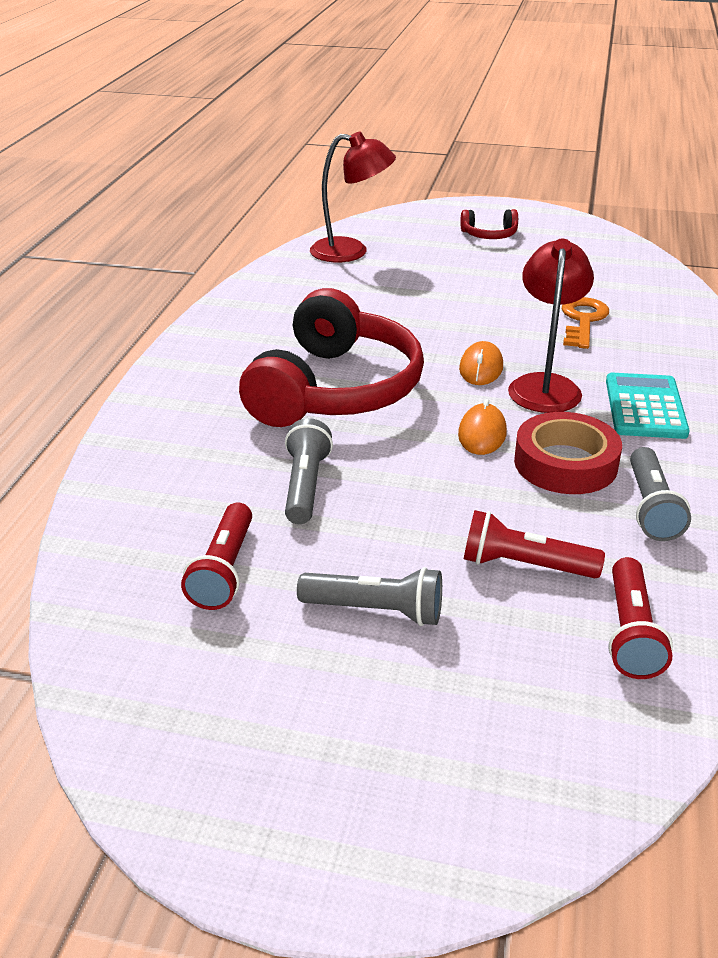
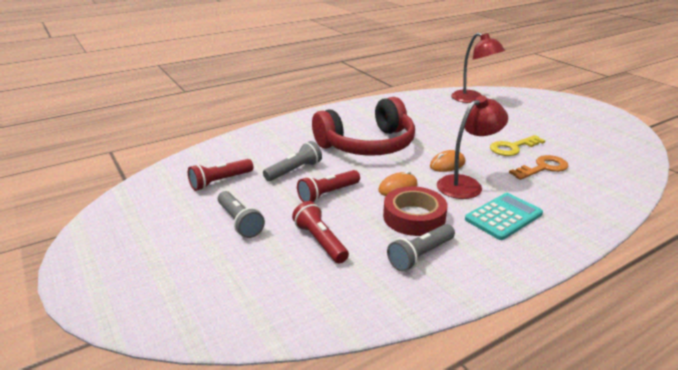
camera: 45 degrees right, 5 degrees down
(489, 235) = (561, 115): red headphones -> none
(511, 307) = (512, 148): none -> yellow key
(630, 633) = (313, 292): red flashlight -> red flashlight (328, 194)

